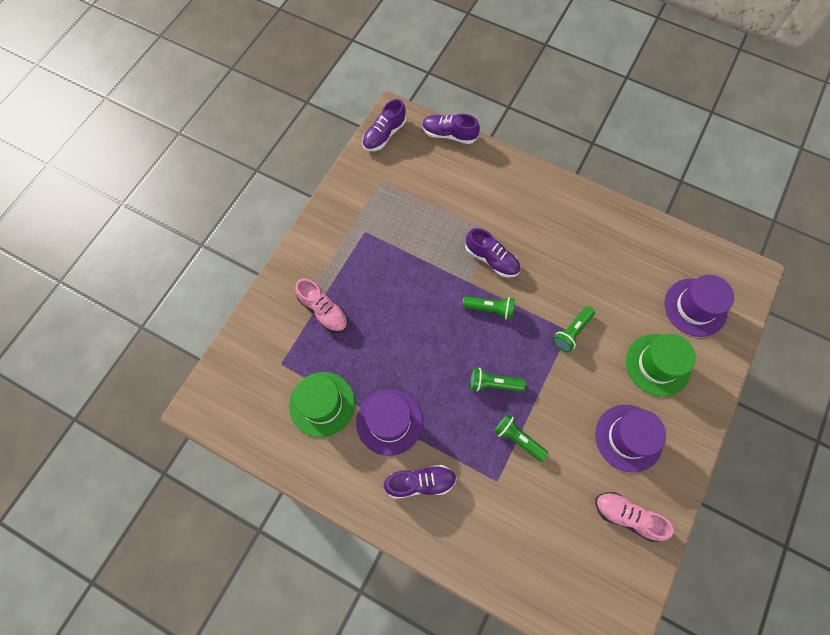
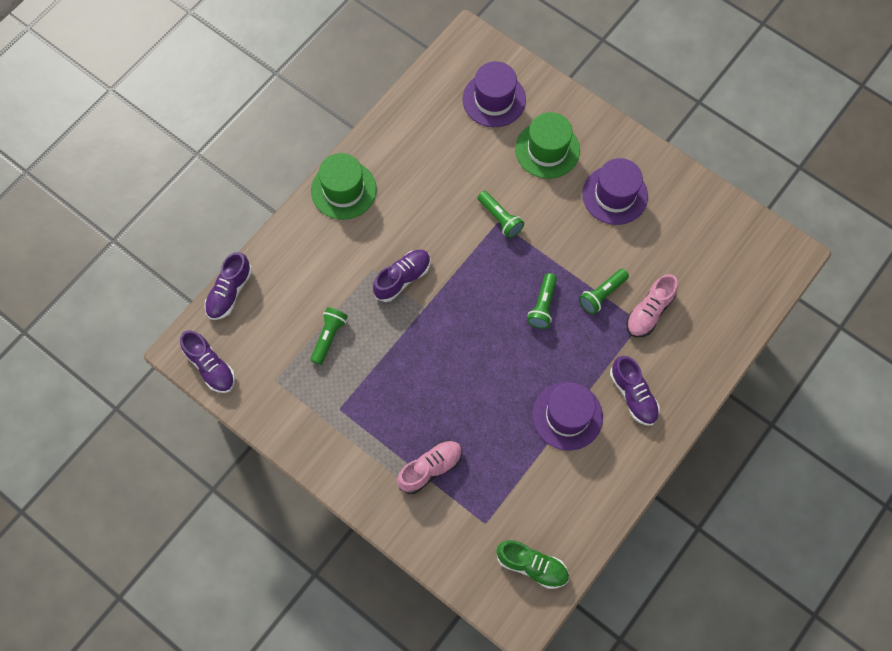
camera: 80 degrees left, 0 degrees up
(247, 409) = (532, 566): none -> green shoe
(322, 404) = (538, 483): green hat -> green hat (343, 190)
(420, 482) = (633, 395): purple shoe -> purple shoe turned 150 degrees clockwise
(490, 309) = (460, 292): green flashlight -> green flashlight (328, 337)
(627, 516) = (686, 216): pink shoe -> pink shoe (649, 312)

